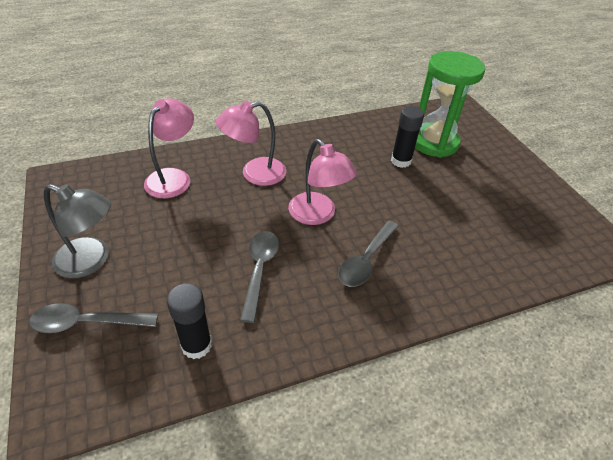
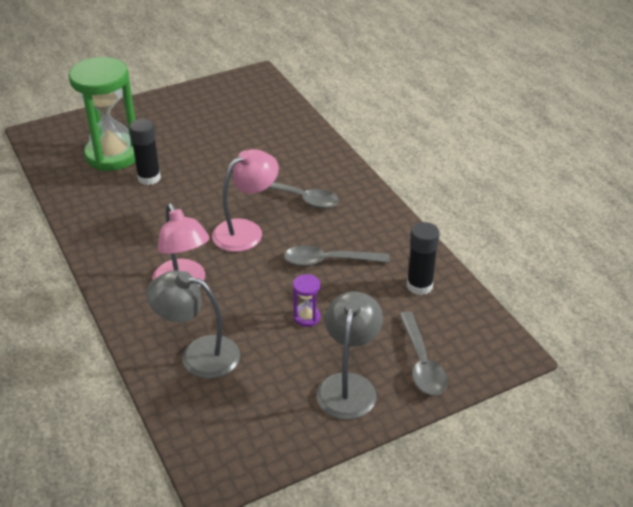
camera: 95 degrees left, 5 degrees down
(173, 177) = (198, 354): pink lamp -> grey lamp
(187, 244) = (306, 317): none -> purple hourglass

